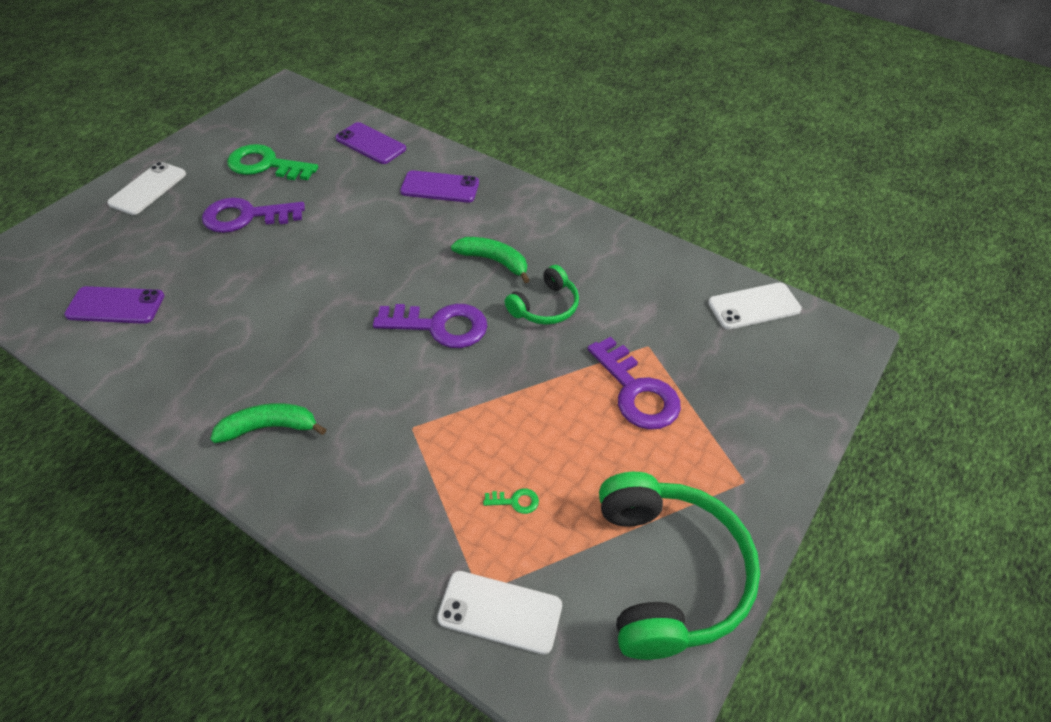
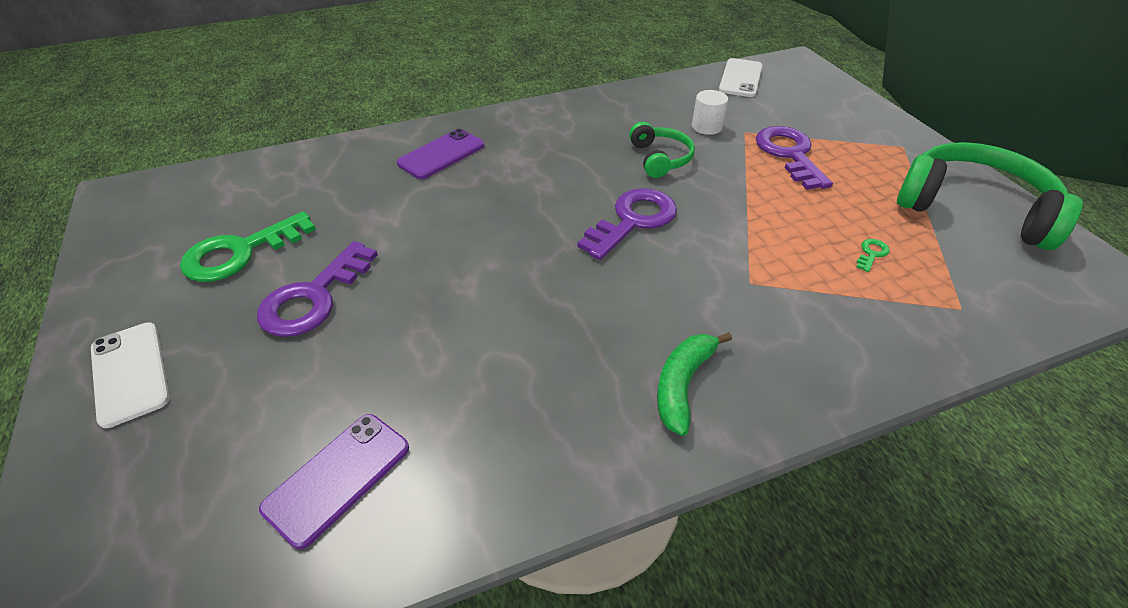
camera: 55 degrees left, 5 degrees down
(370, 144) = (315, 170): purple phone -> none
(494, 261) = (578, 162): green banana -> none
(500, 612) = (986, 304): white phone -> none
(629, 316) = (707, 127): none -> white cylinder
(636, 391) = (789, 154): purple key -> purple key turned 105 degrees counterclockwise

